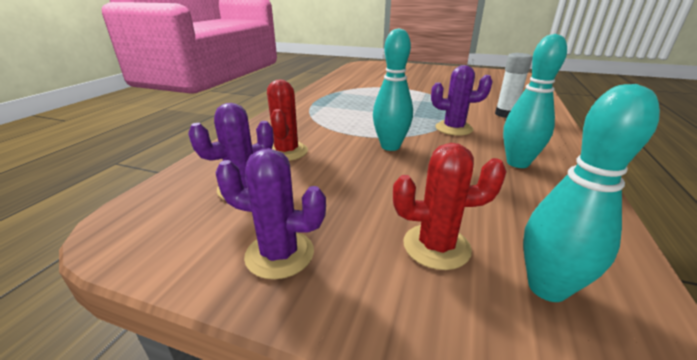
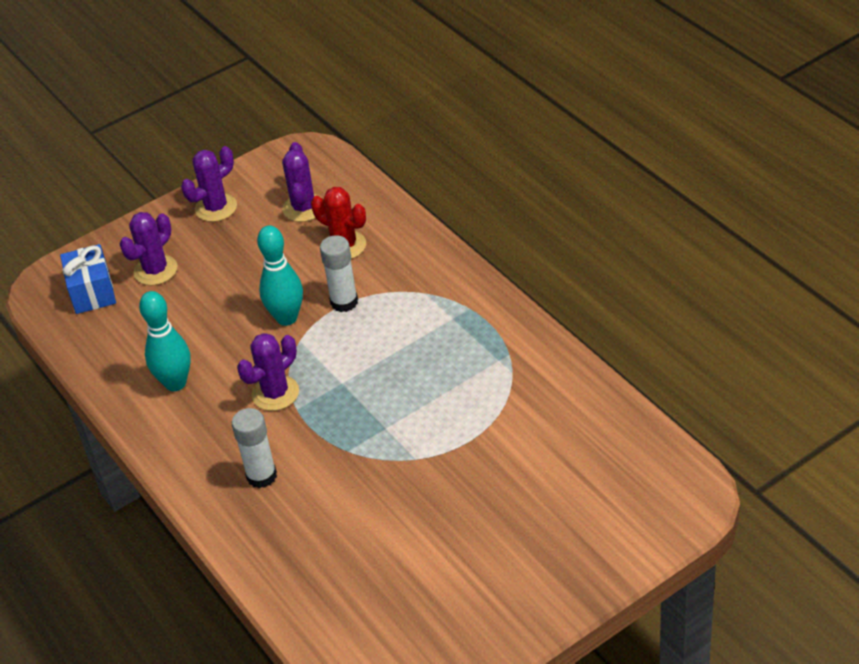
camera: 130 degrees right, 15 degrees up
(348, 134) = (344, 302): none -> white glue stick
(436, 246) = (155, 270): red cactus -> purple cactus
(547, 288) = (92, 292): turquoise bowling pin -> blue gift

